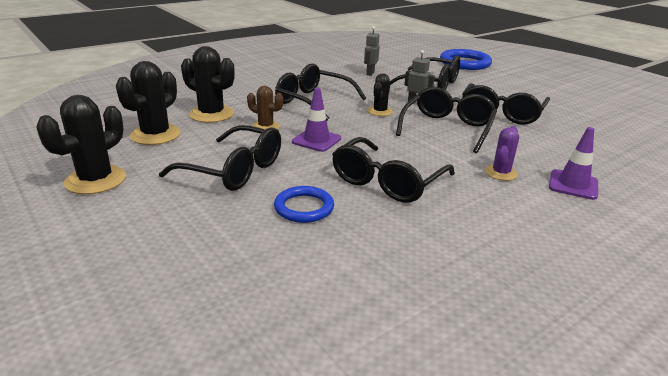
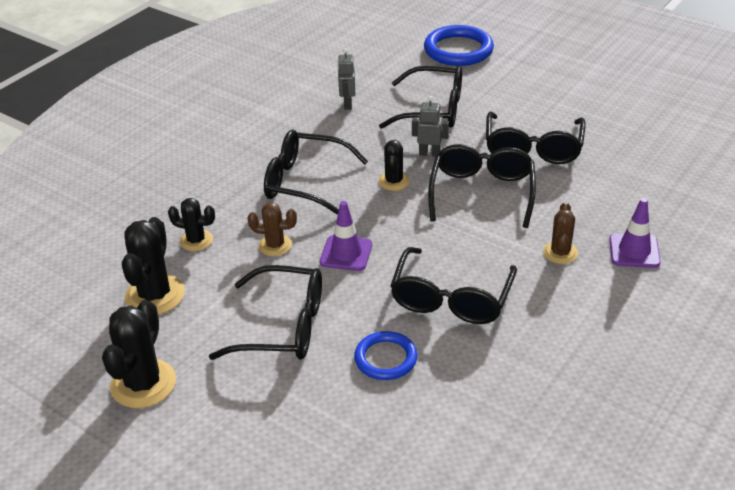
camera: 15 degrees left, 10 degrees up
(211, 114) = (196, 240): black cactus -> black cactus, size x0.60
(500, 173) = (560, 253): purple cactus -> brown cactus

